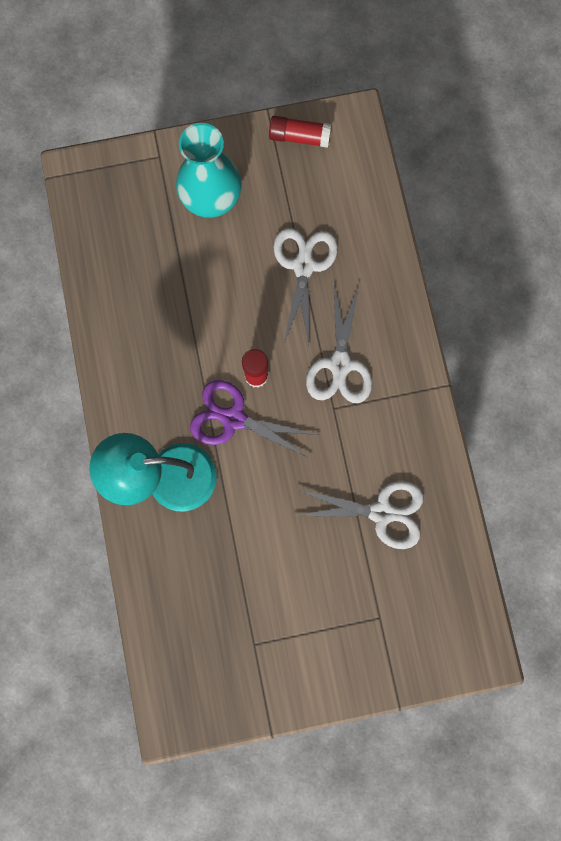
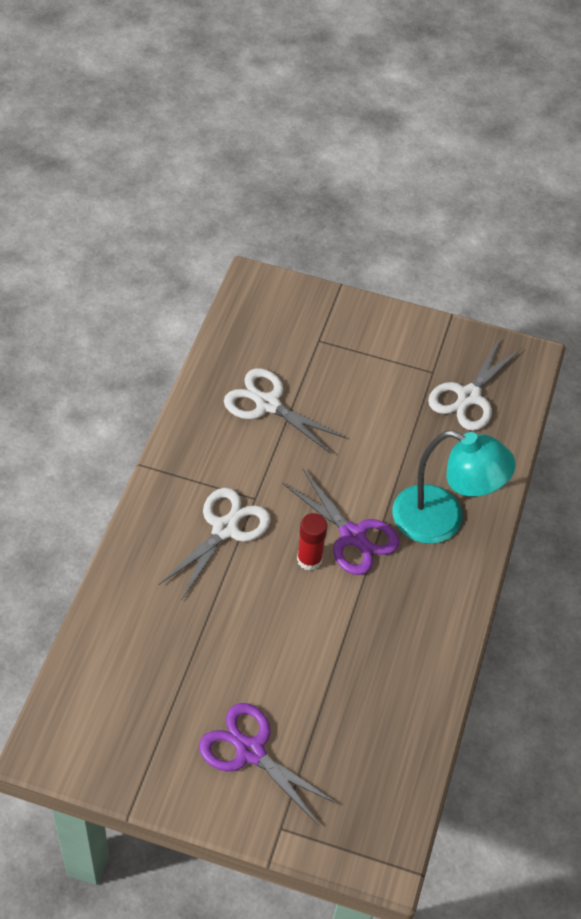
camera: 155 degrees left, 25 degrees down
(211, 196) = (250, 751): turquoise vase -> purple scissors
(299, 137) = (115, 763): red glue stick -> none
(303, 266) = (200, 631): white scissors -> white scissors (469, 396)

